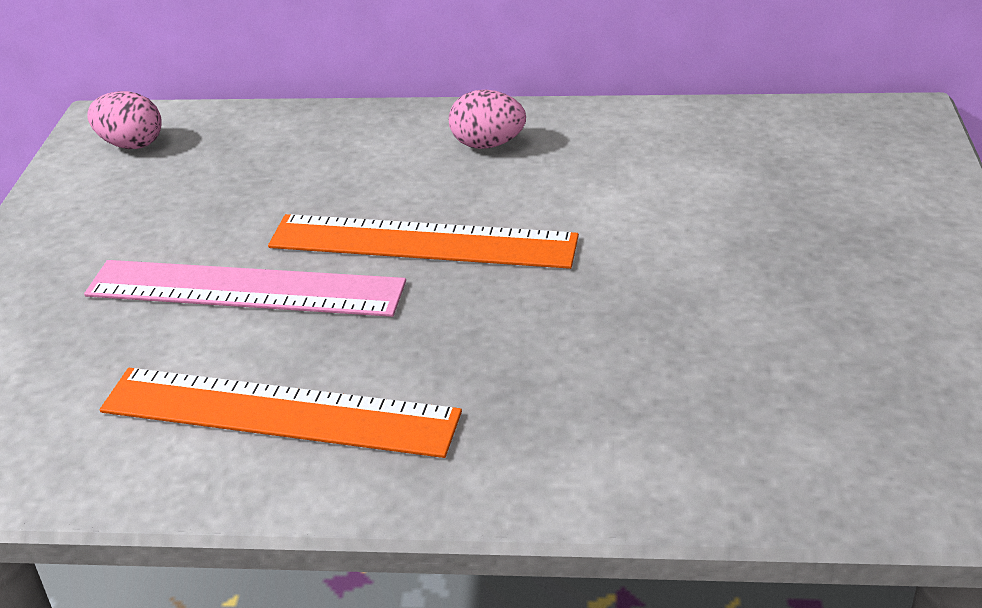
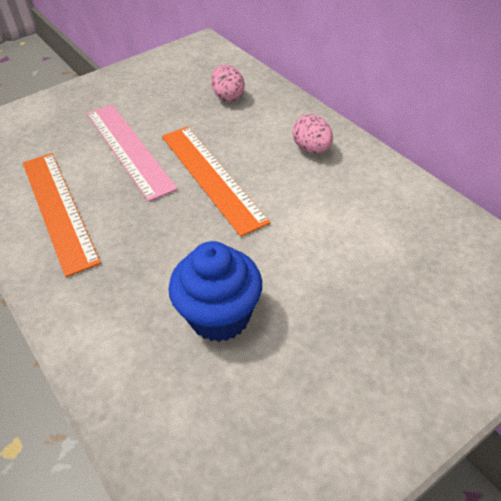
camera: 50 degrees right, 10 degrees up
(131, 144) = (194, 59): pink egg -> pink egg (228, 96)
(687, 344) = (220, 316): none -> blue cupcake

